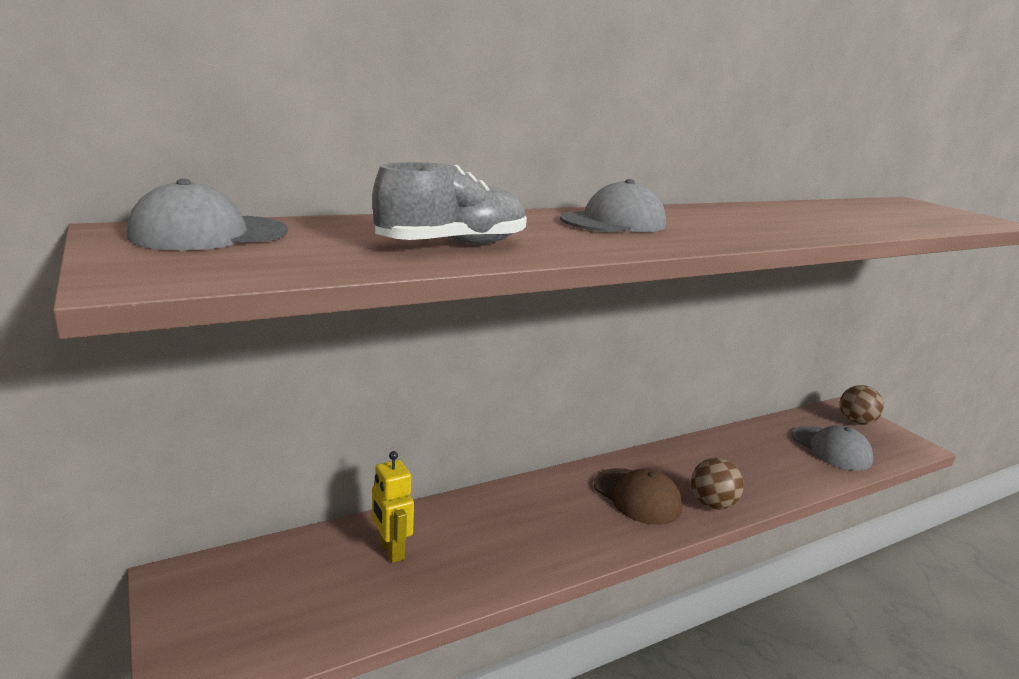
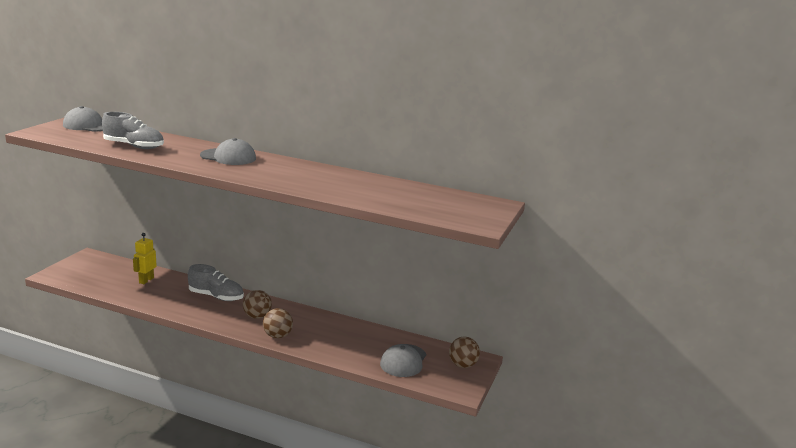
camera: 50 degrees right, 0 degrees up
(536, 504) = (216, 296): none -> grey shoe
(637, 496) = (257, 316): brown cap -> brown ball

